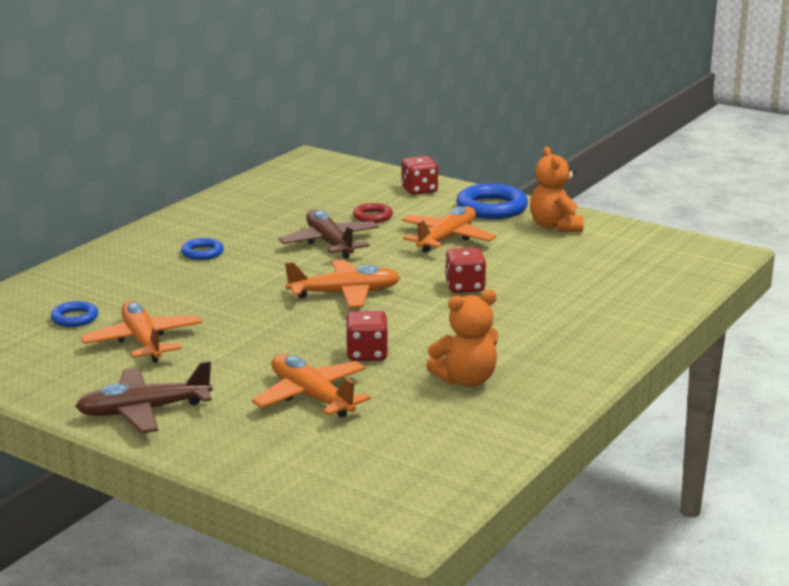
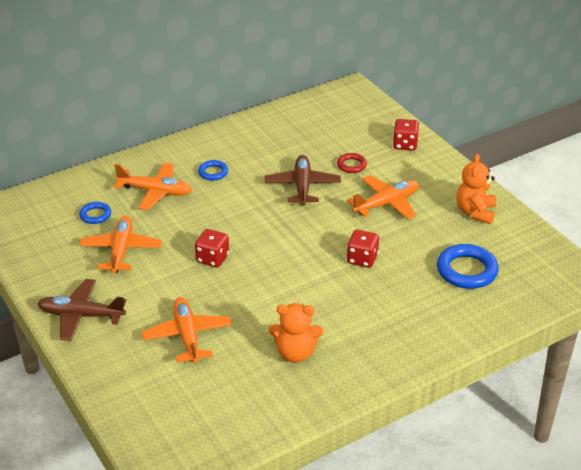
camera: 25 degrees right, 15 degrees up
(345, 294) = (276, 242): orange plane -> orange plane (155, 192)
(367, 354) = (249, 306): red dice -> red dice (212, 258)
(491, 208) = (443, 178): blue ring -> blue ring (466, 270)

